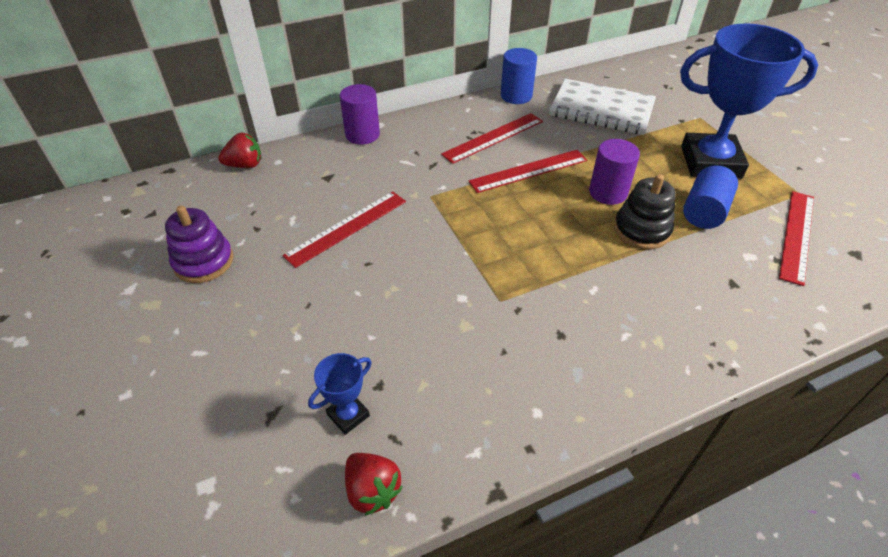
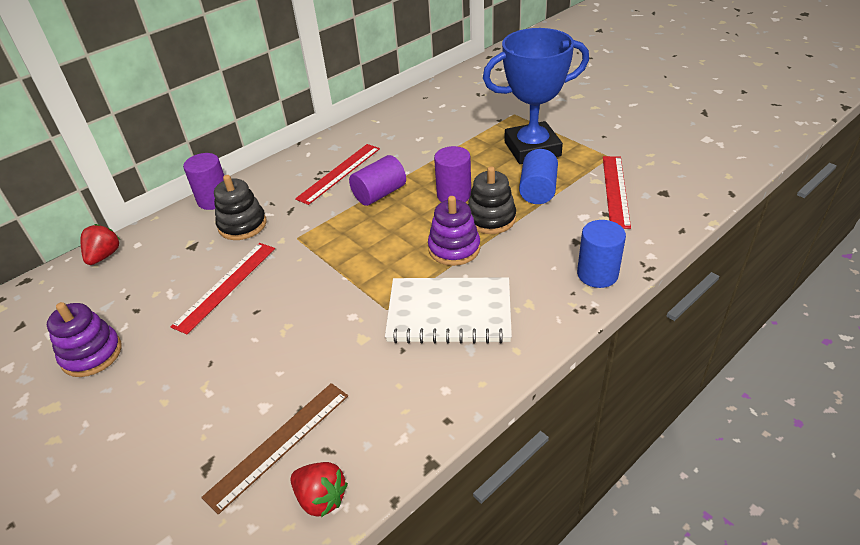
camera: 15 degrees left, 5 degrees down
(245, 165) = (104, 256): red strawberry -> red strawberry turned 45 degrees counterclockwise
(348, 415) = (279, 444): blue trophy -> brown ruler
(381, 168) = (242, 225): none -> black stacking toy
(516, 96) = (349, 132): blue cylinder -> blue cylinder (597, 274)
(528, 171) = (379, 194): red ruler -> purple cylinder
(591, 253) = (454, 248): none -> purple stacking toy
(601, 109) = (428, 126): white notebook -> white notebook (449, 313)

